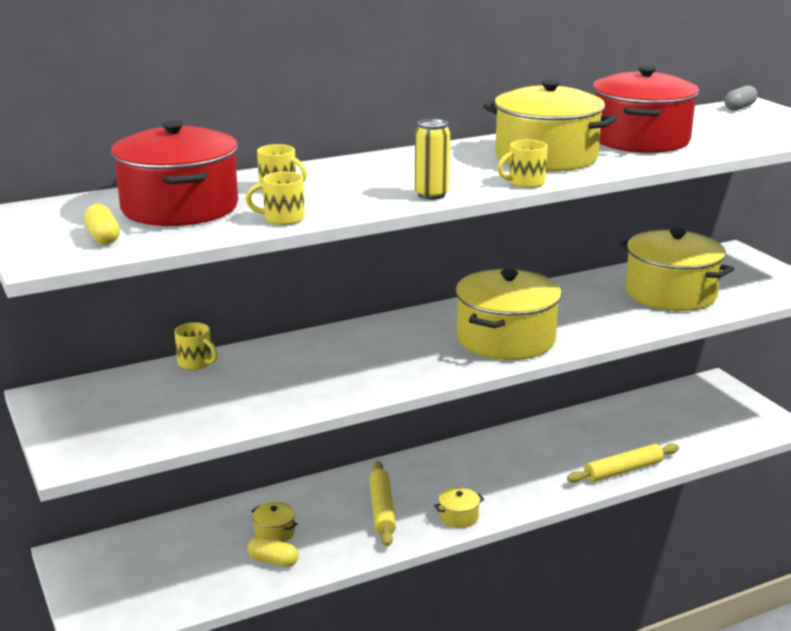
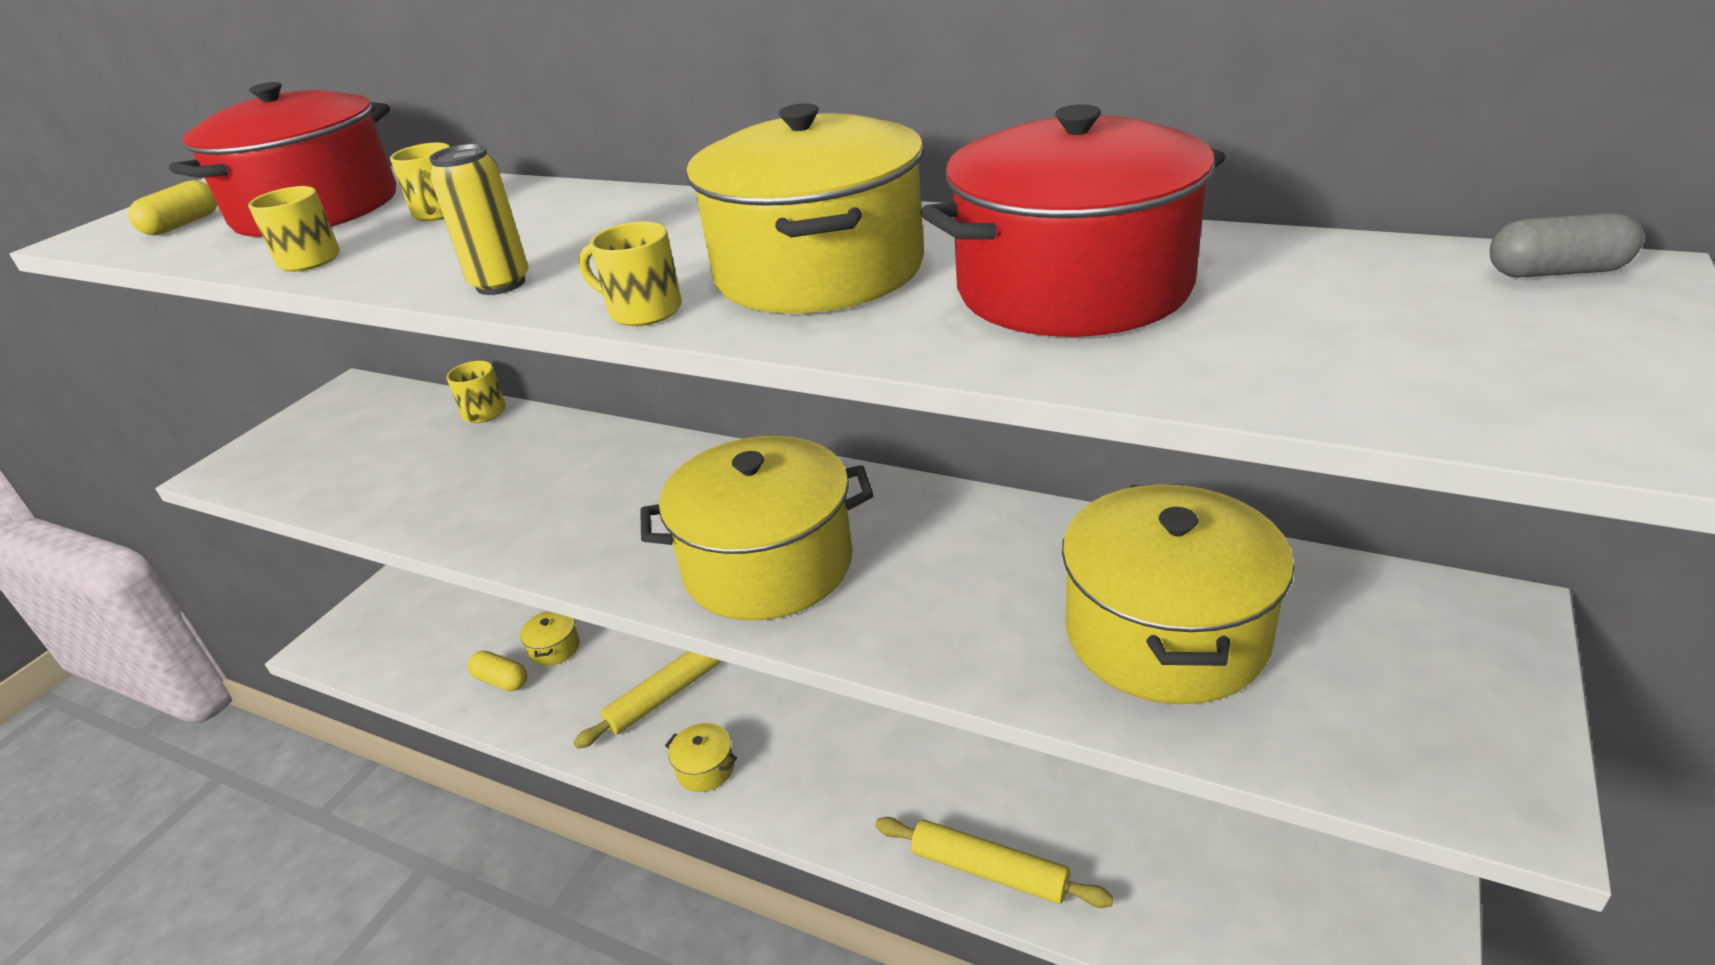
camera: 55 degrees right, 10 degrees up
(273, 561) = (501, 680): yellow capsule -> yellow capsule turned 45 degrees counterclockwise

